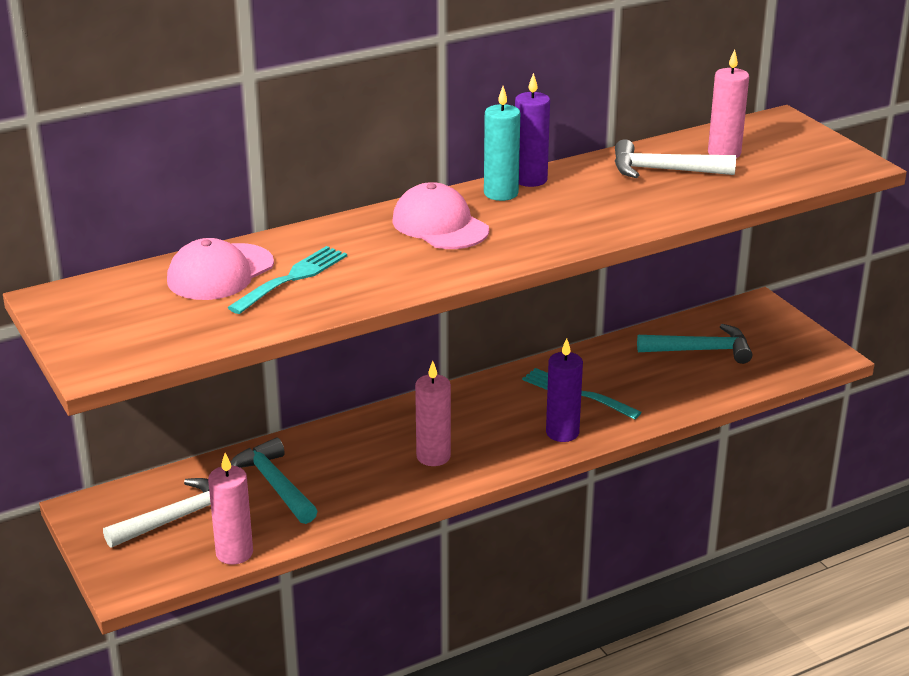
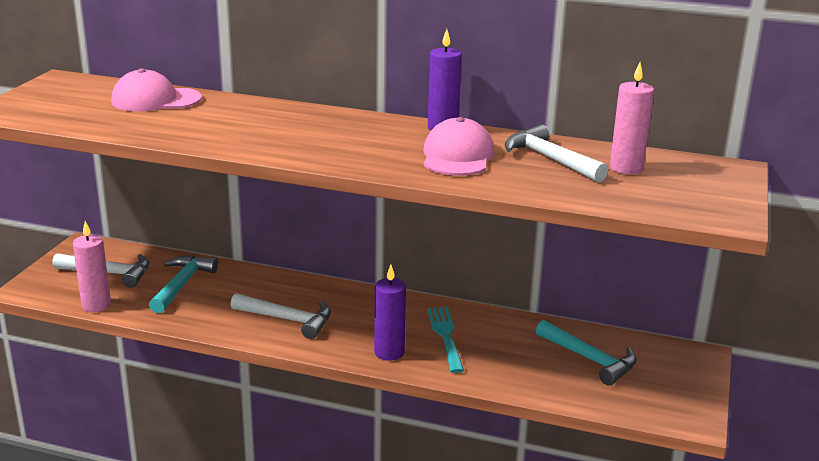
camera: 45 degrees right, 5 degrees down
(292, 278) = (180, 117): turquoise fork -> none
(433, 456) = (288, 320): pink candle -> white hammer
(440, 225) = (323, 127): pink cap -> pink cap (457, 156)
(501, 193) = (404, 127): turquoise candle -> none

